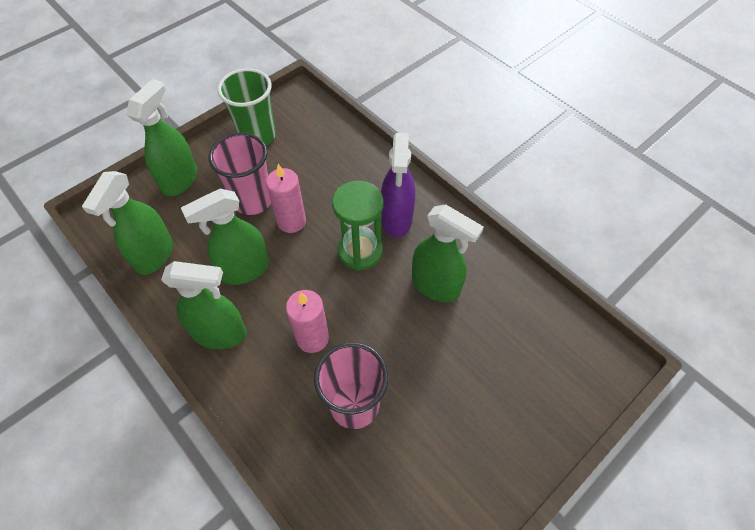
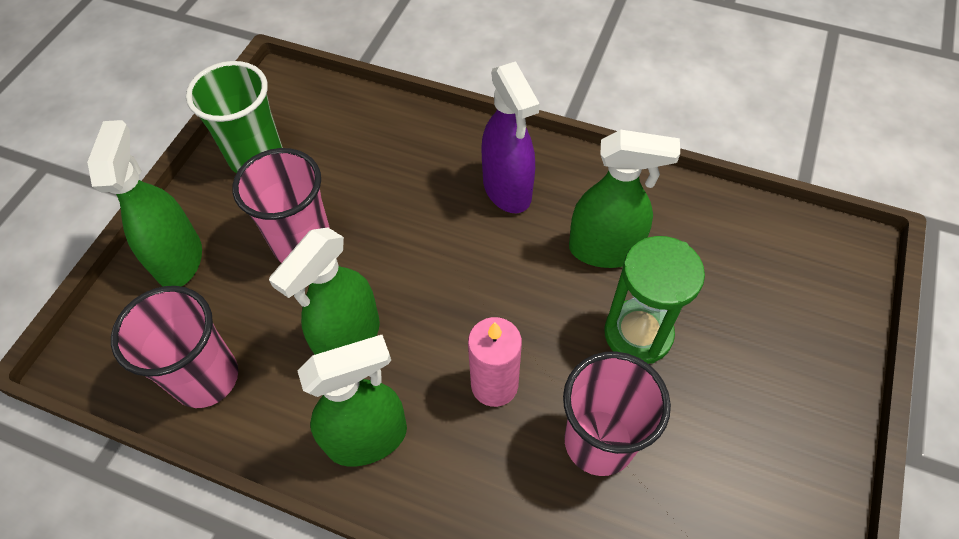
camera: 25 degrees left, 0 degrees up
(154, 255) = (206, 378): green spray bottle -> pink cup
(291, 221) = (373, 249): pink candle -> none
(360, 251) = (487, 248): green hourglass -> green hourglass (638, 333)

